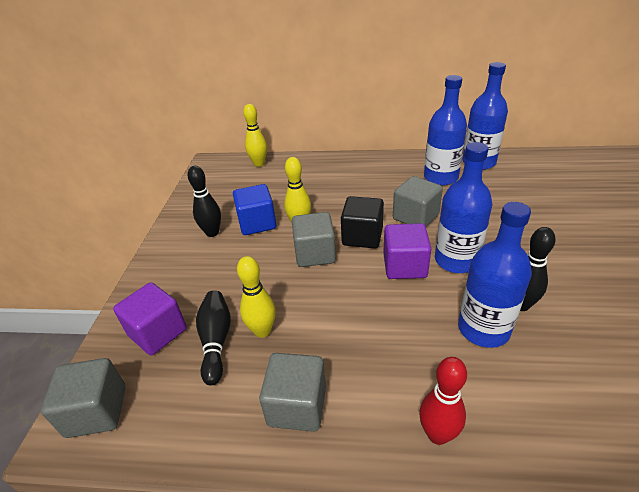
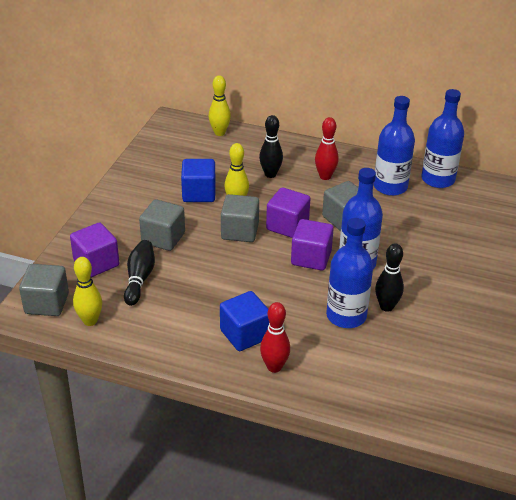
camera: 10 degrees right, 0 degrees up
(212, 233) = (156, 193): black bowling pin -> black bowling pin (270, 174)
(262, 331) = (176, 280): yellow bowling pin -> yellow bowling pin (90, 321)
(297, 406) = (186, 331): grey cube -> grey cube (163, 238)
(362, 236) = (287, 226): black cube -> purple cube
(375, 181) = (325, 176): none -> red bowling pin
(376, 390) = (245, 334): none -> blue cube

